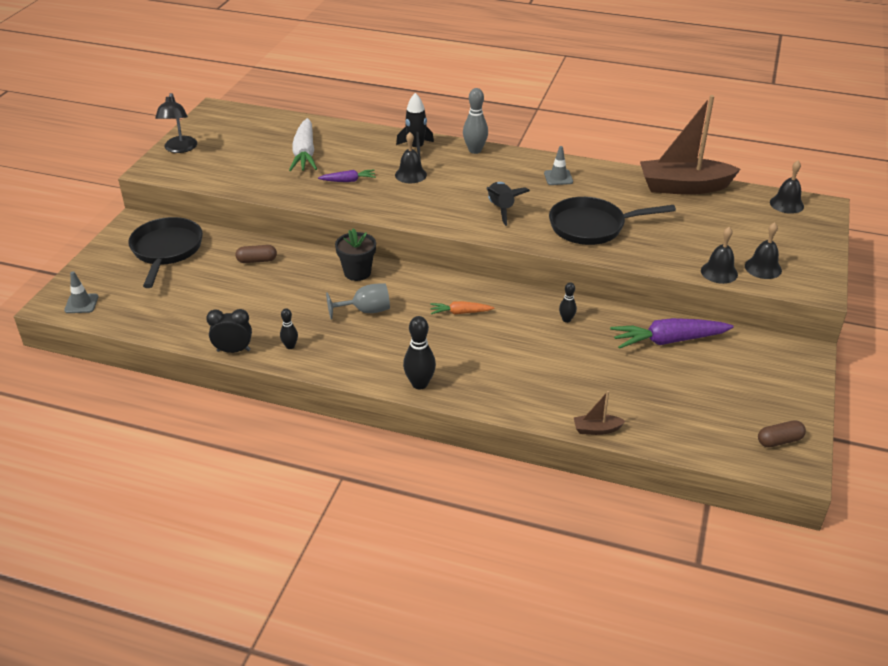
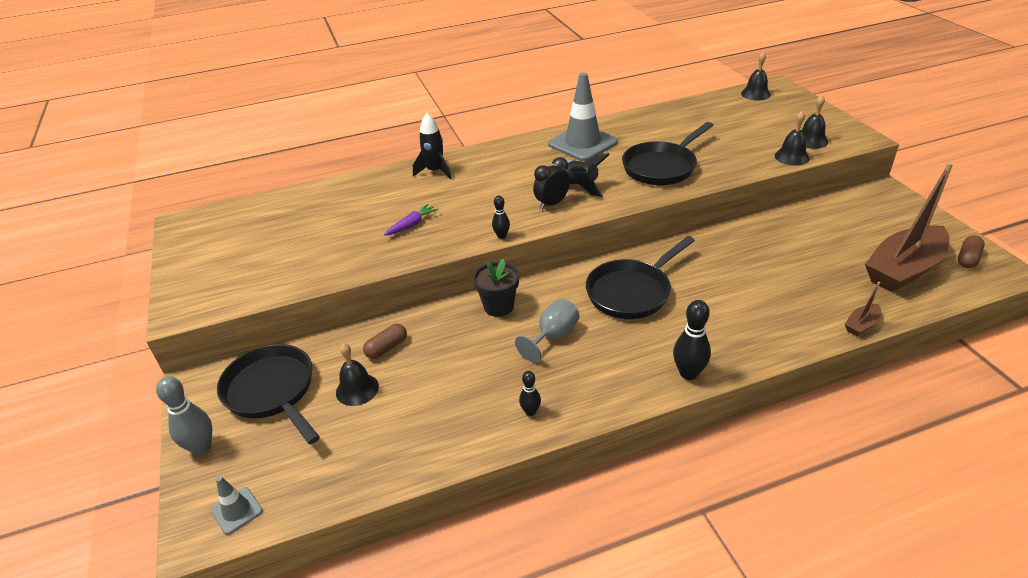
camera: 35 degrees left, 0 degrees up
(180, 149) = (188, 276): black lamp -> none
(233, 350) = (481, 452): black clock -> black clock (552, 204)
(304, 153) = (335, 221): white carrot -> none
(410, 175) = (461, 194): black bell -> black bell (357, 389)
(460, 313) = (631, 292): orange carrot -> black pan
(475, 150) = (487, 152): grey bowling pin -> grey bowling pin (201, 447)
(558, 177) = (582, 143): grey traffic cone -> grey traffic cone, size x2.12
(566, 320) = (714, 252): black bowling pin -> black bowling pin (501, 236)
(668, 340) = (800, 229): purple carrot -> none
(683, 187) = (677, 111): brown boat -> brown boat (903, 269)

